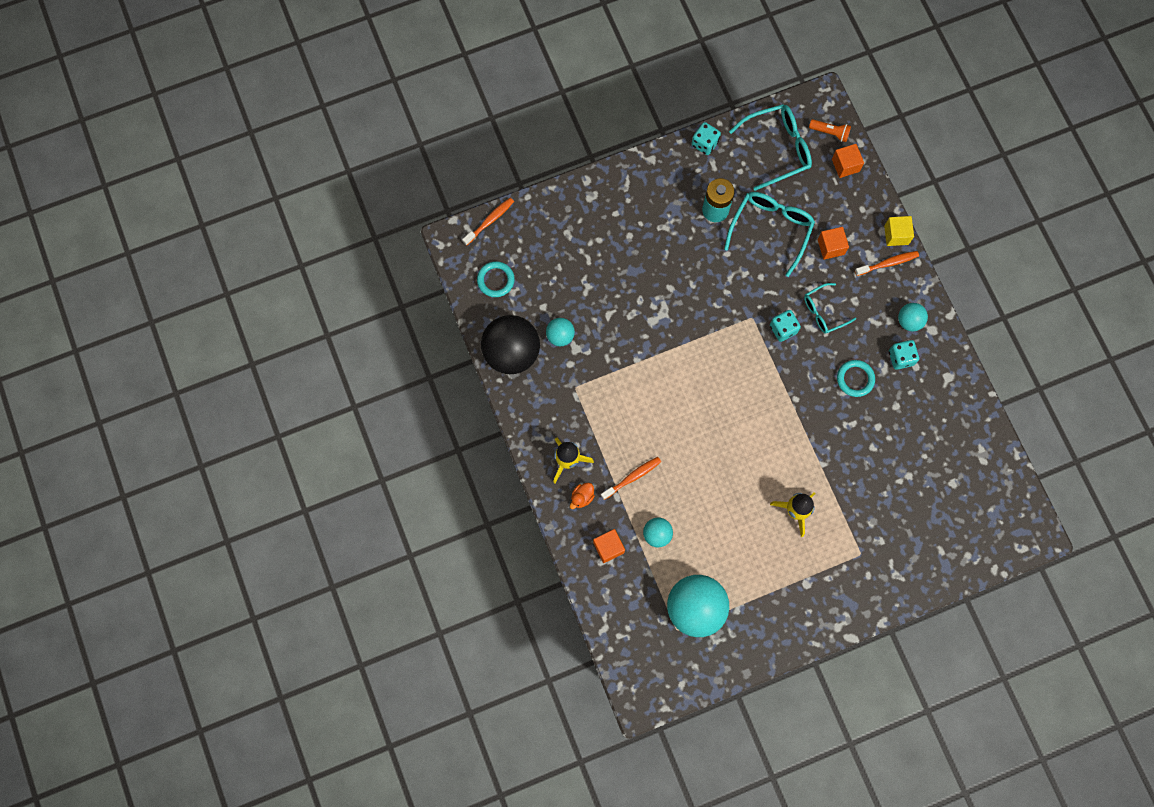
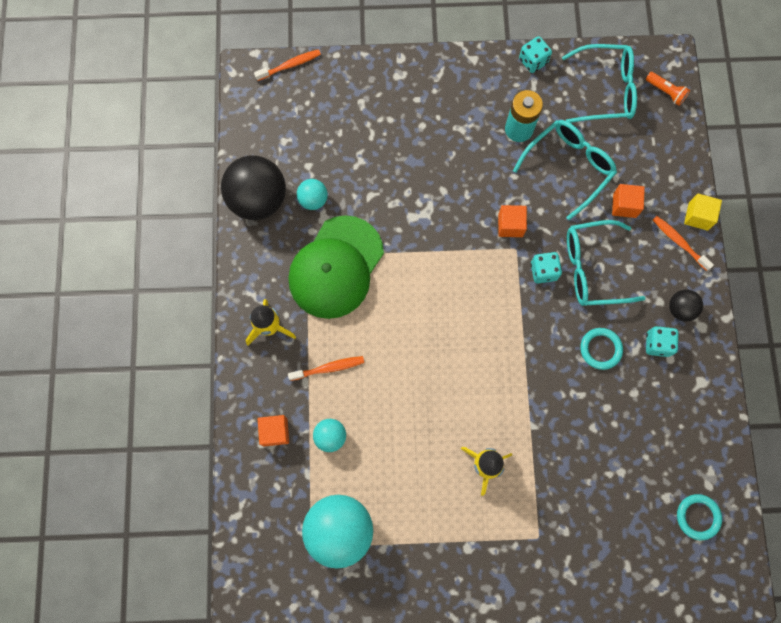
camera: 20 degrees right, 0 degrees up
(495, 280) = (272, 124): turquoise ring -> turquoise ring (697, 517)
(582, 497) = (269, 370): orange duck -> none
(604, 388) = (336, 267): none -> green cap
(823, 312) = (592, 268): turquoise glasses -> turquoise glasses, size x1.65
(845, 165) = (669, 129): orange cube -> orange cube (510, 225)
(888, 263) = (679, 242): orange toothbrush -> orange toothbrush turned 135 degrees counterclockwise
(909, 321) = (680, 309): turquoise ball -> black ball

